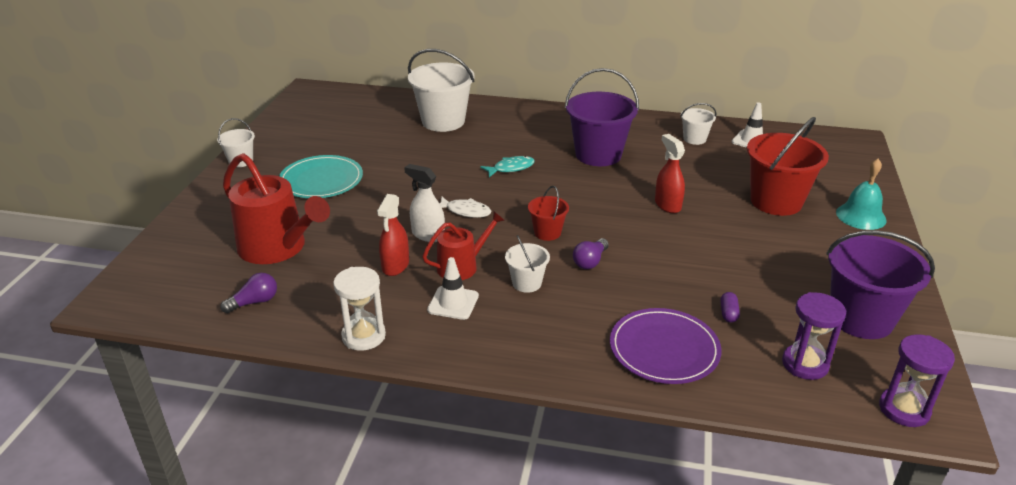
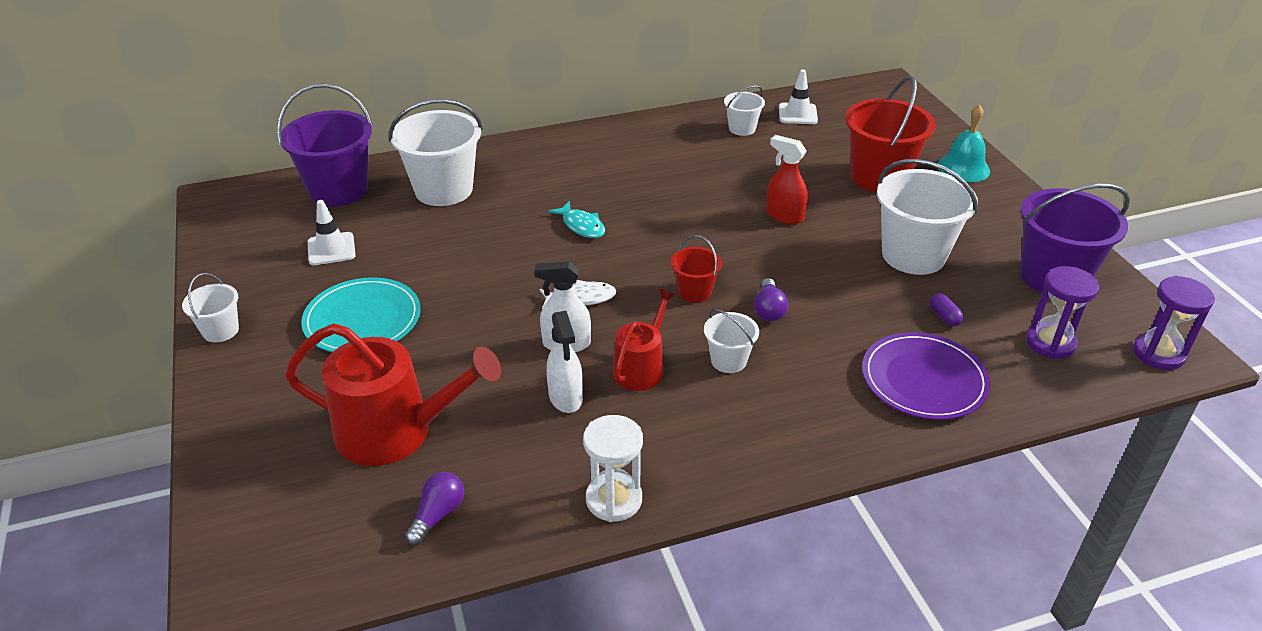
camera: 30 degrees left, 5 degrees up
(395, 266) = (565, 397): red spray bottle -> white spray bottle
(453, 303) = (674, 416): white traffic cone -> white traffic cone (331, 249)
(511, 168) = (582, 226): turquoise fish -> turquoise fish turned 105 degrees clockwise
(598, 154) = (661, 178): purple bucket -> purple bucket (338, 190)
(747, 263) = (913, 255): none -> white bucket

